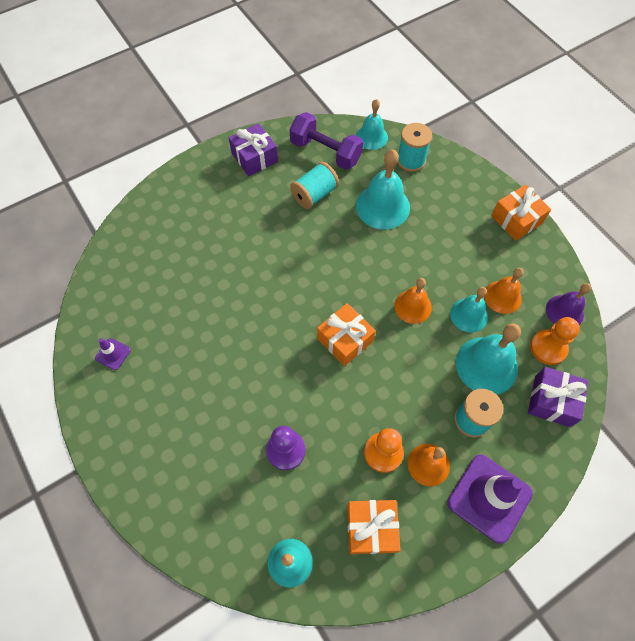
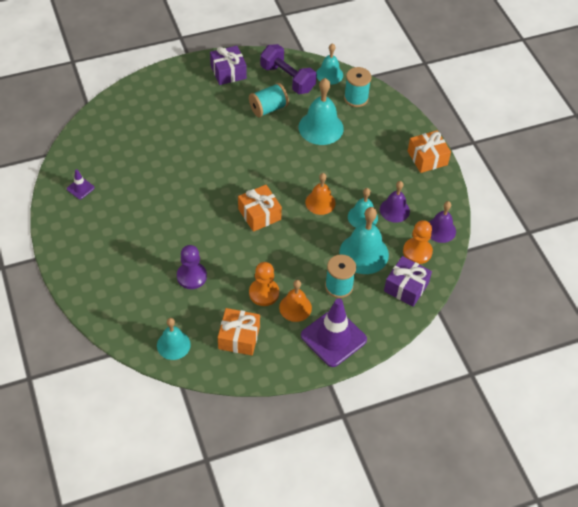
camera: 10 degrees right, 10 degrees down
(502, 297) = (394, 210): orange bell -> purple bell

